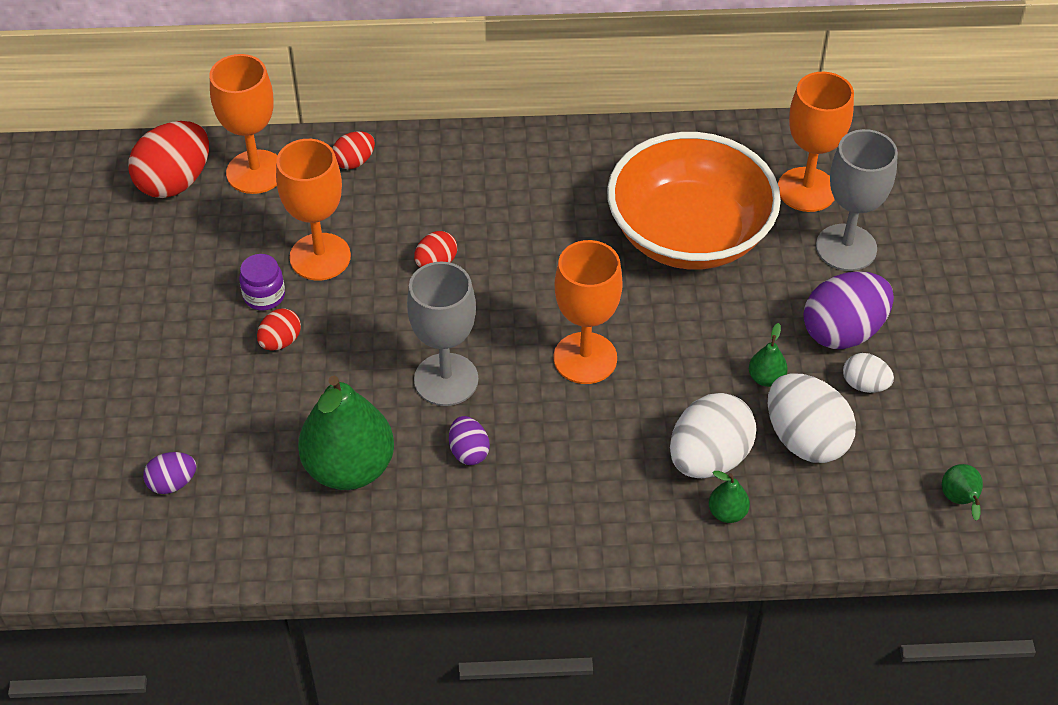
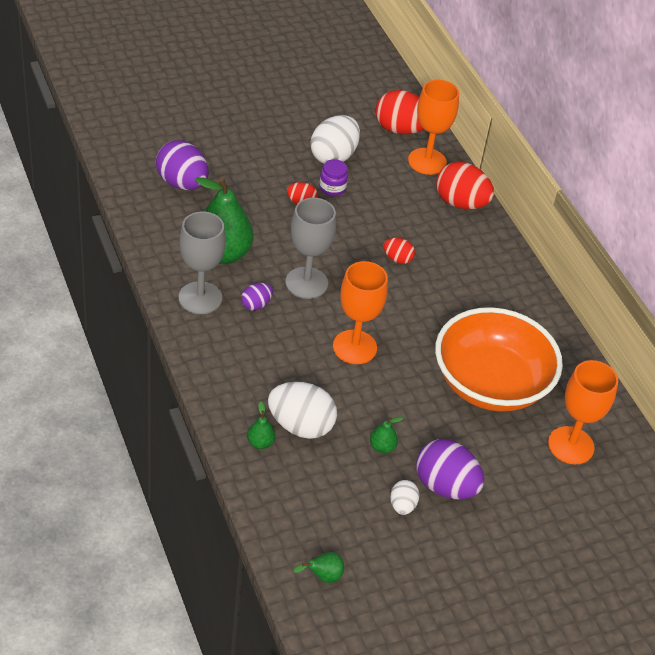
camera: 65 degrees right, 5 degrees down
(172, 483) = (182, 183): purple egg -> purple egg, size x1.91
(320, 257) = (375, 205): orange goblet -> none
(354, 162) = (460, 203): red egg -> red egg, size x1.91
(805, 439) = (339, 477): white egg -> white egg (333, 156)
(846, 247) = (526, 477): grey goblet -> grey goblet (200, 298)

